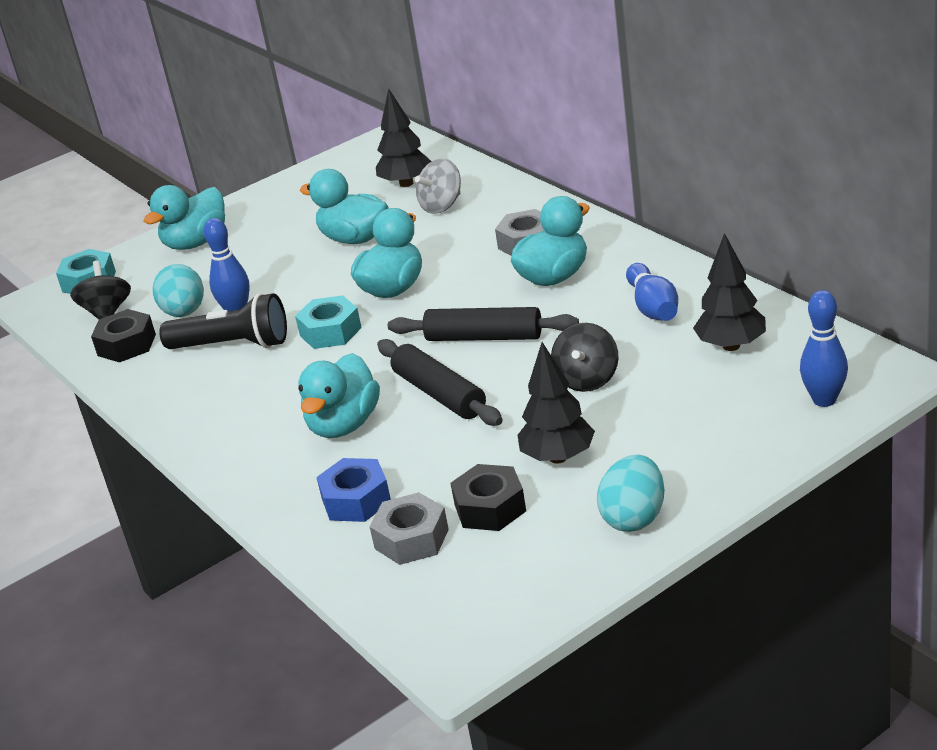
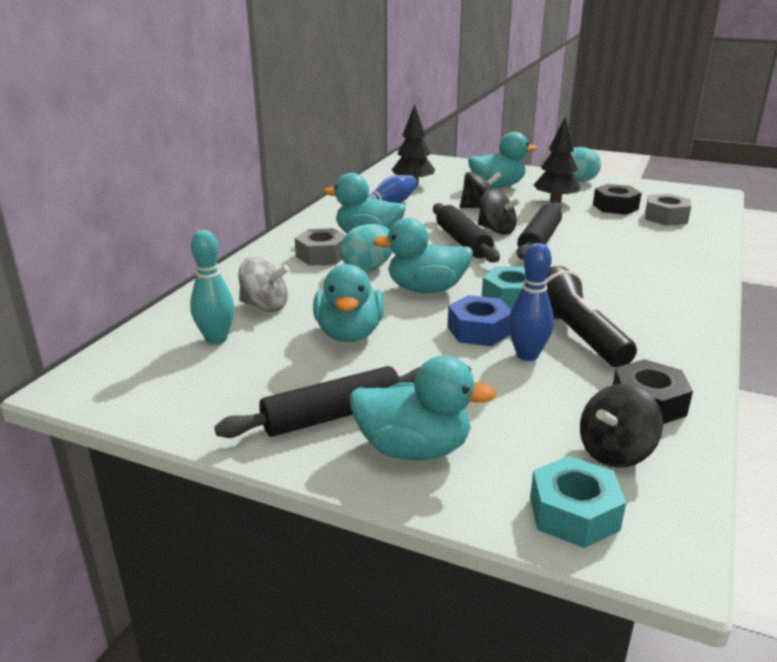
camera: 125 degrees left, 5 degrees down
(184, 313) = (559, 389): turquoise egg -> turquoise egg (368, 268)
(259, 220) = (332, 416): none -> black rolling pin
(344, 425) = (607, 259): turquoise duck -> turquoise duck (497, 186)
(356, 500) = (663, 237): blue nut -> blue nut (479, 330)
(406, 183) = (216, 339): black tree -> turquoise bowling pin
(496, 371) = (496, 230): none -> black spinning top
(824, 400) = (444, 164): blue bowling pin -> none

